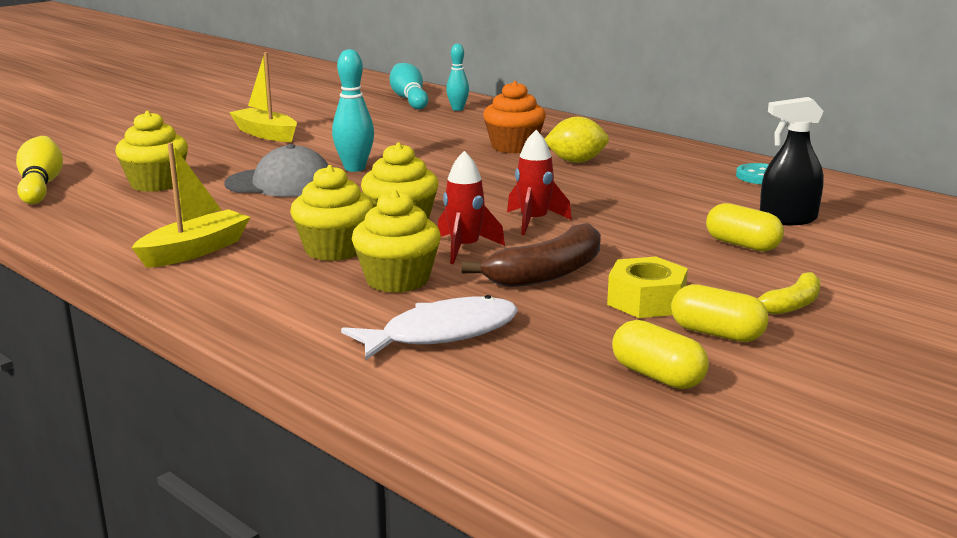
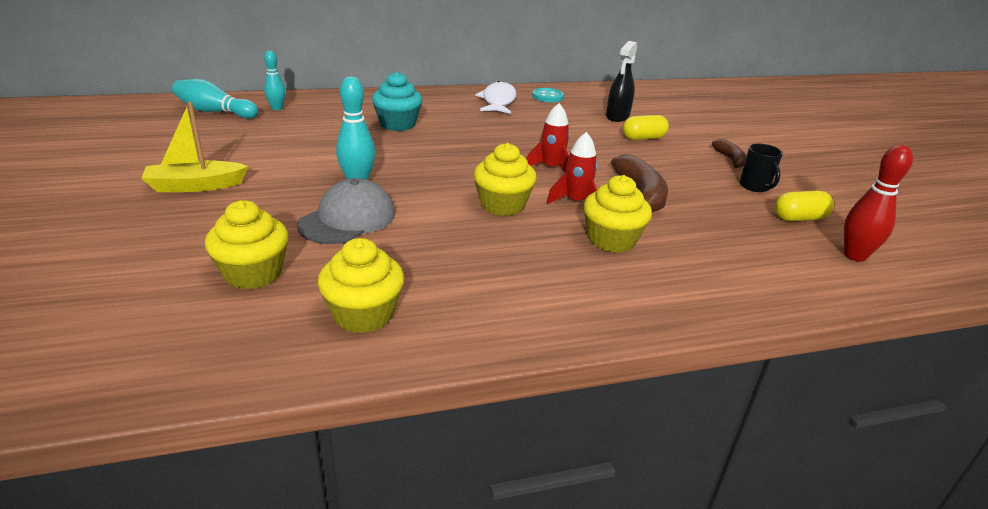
camera: 60 degrees left, 10 degrees up
(41, 186) = (140, 343): yellow bowling pin -> none
(195, 251) = (468, 300): yellow boat -> none
(334, 250) = (531, 243): yellow cupcake -> yellow cupcake (363, 314)
(441, 334) = (711, 254): white fish -> white fish (498, 101)
(514, 147) = (397, 124): orange cupcake -> turquoise cupcake
(576, 161) = (455, 121): yellow lemon -> none
(590, 428) = (854, 256): none -> red bowling pin
(646, 301) = (702, 186): yellow nut -> none
(716, 334) = (755, 187): yellow capsule -> black mug
(791, 305) = (730, 159): yellow banana -> brown banana

